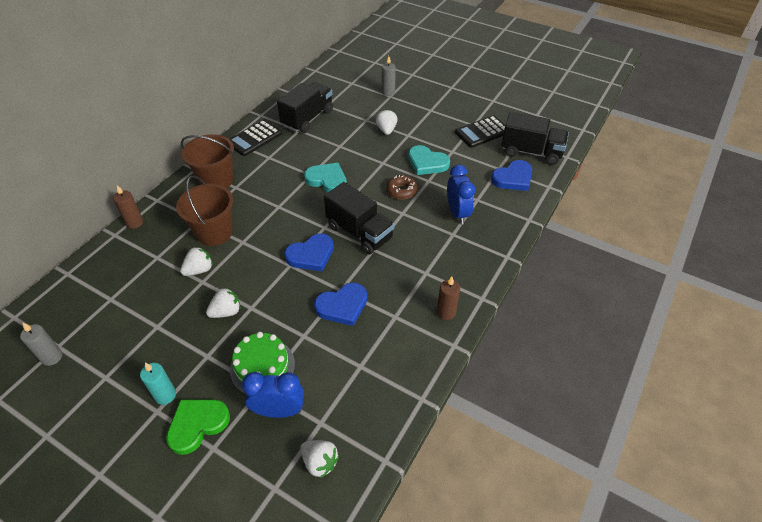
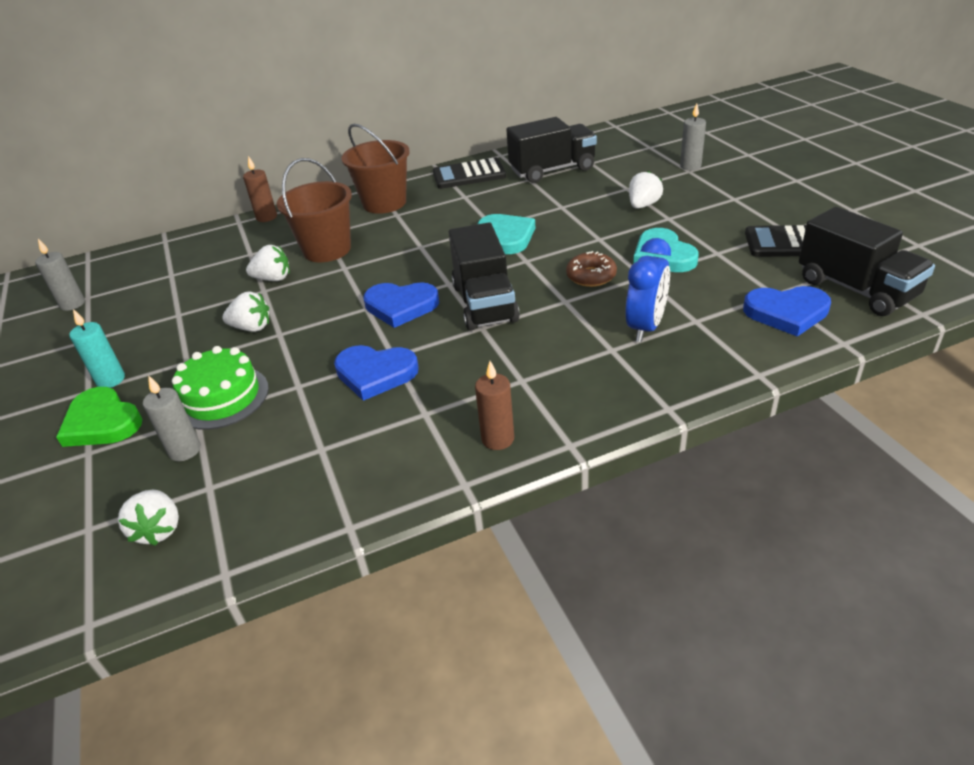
camera: 40 degrees right, 10 degrees down
(197, 425) = (102, 422): green heart -> green heart turned 135 degrees counterclockwise
(279, 411) = (185, 450): blue clock -> grey candle

